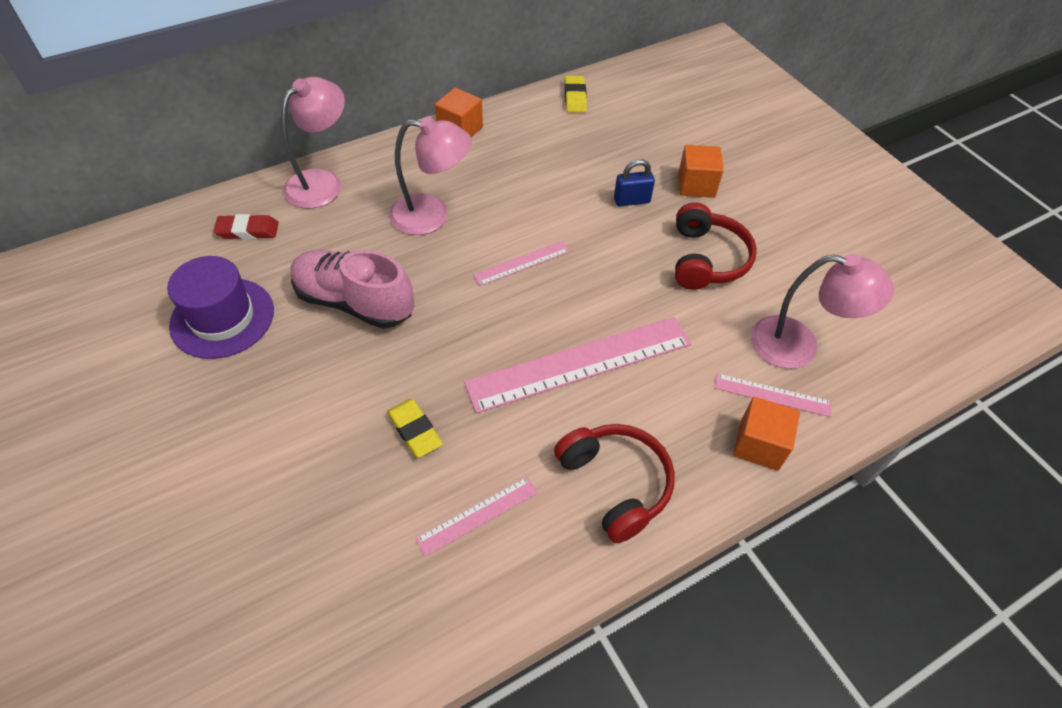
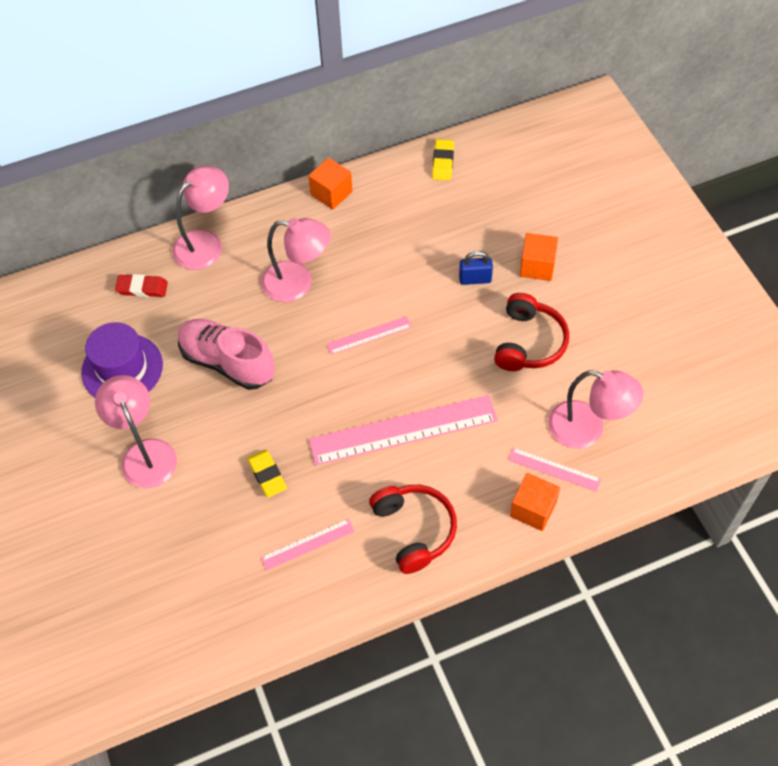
camera: 10 degrees right, 5 degrees up
(252, 415) = (145, 453): none -> pink lamp

